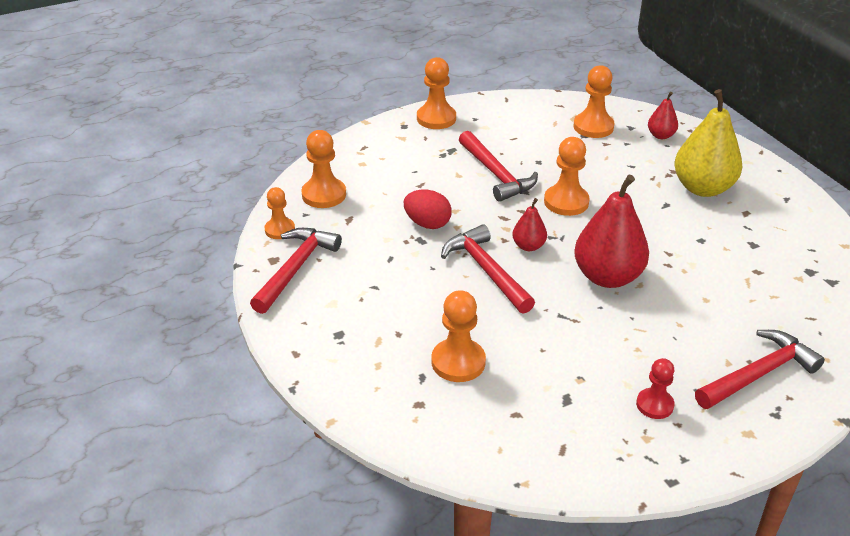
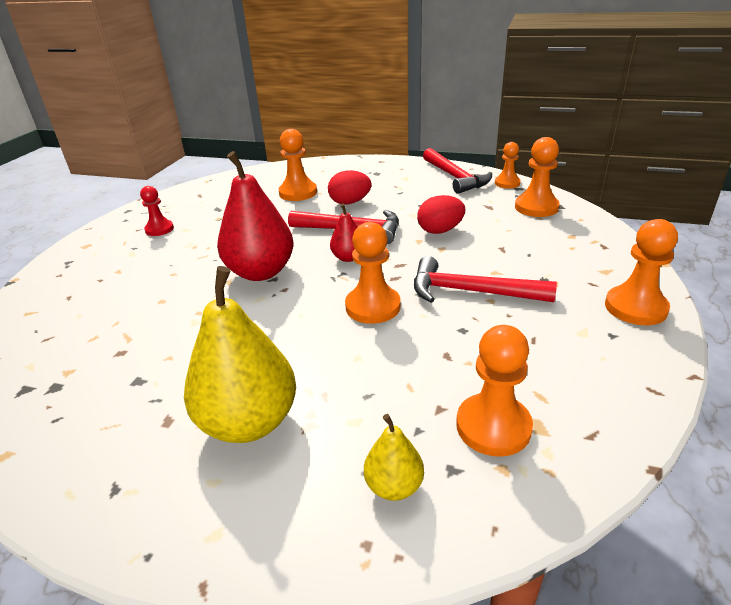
camera: 135 degrees right, 5 degrees down
(436, 306) = (350, 202): none -> red egg
(660, 135) = (394, 486): red pear -> yellow pear
(758, 374) = (89, 275): red hammer -> none

